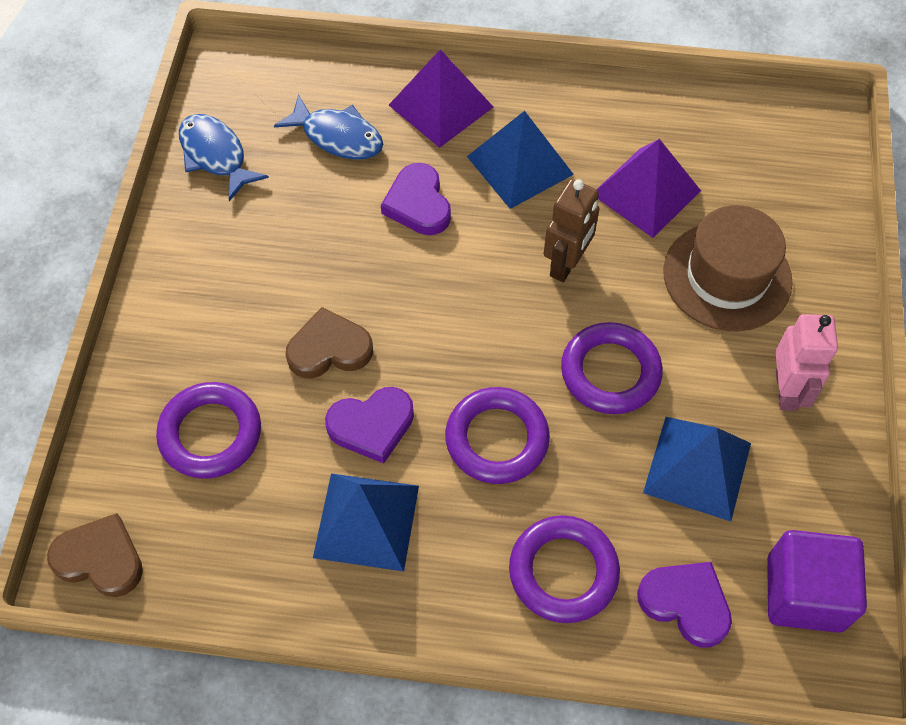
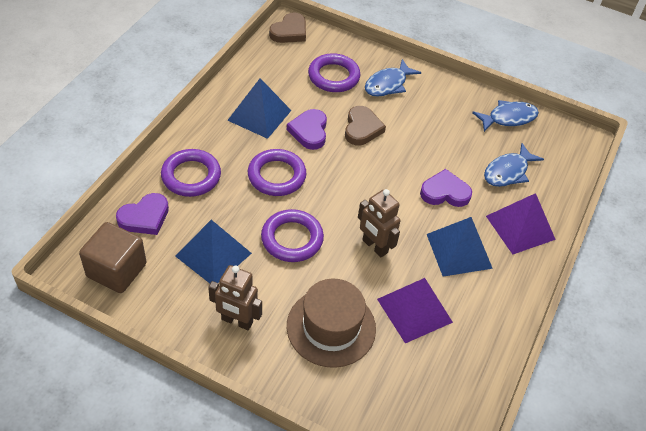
camera: 105 degrees right, 10 degrees down
(198, 341) = (388, 84): none -> blue fish
(786, 390) = (237, 321): pink robot -> brown robot
(804, 593) = (116, 270): purple cube -> brown cube

